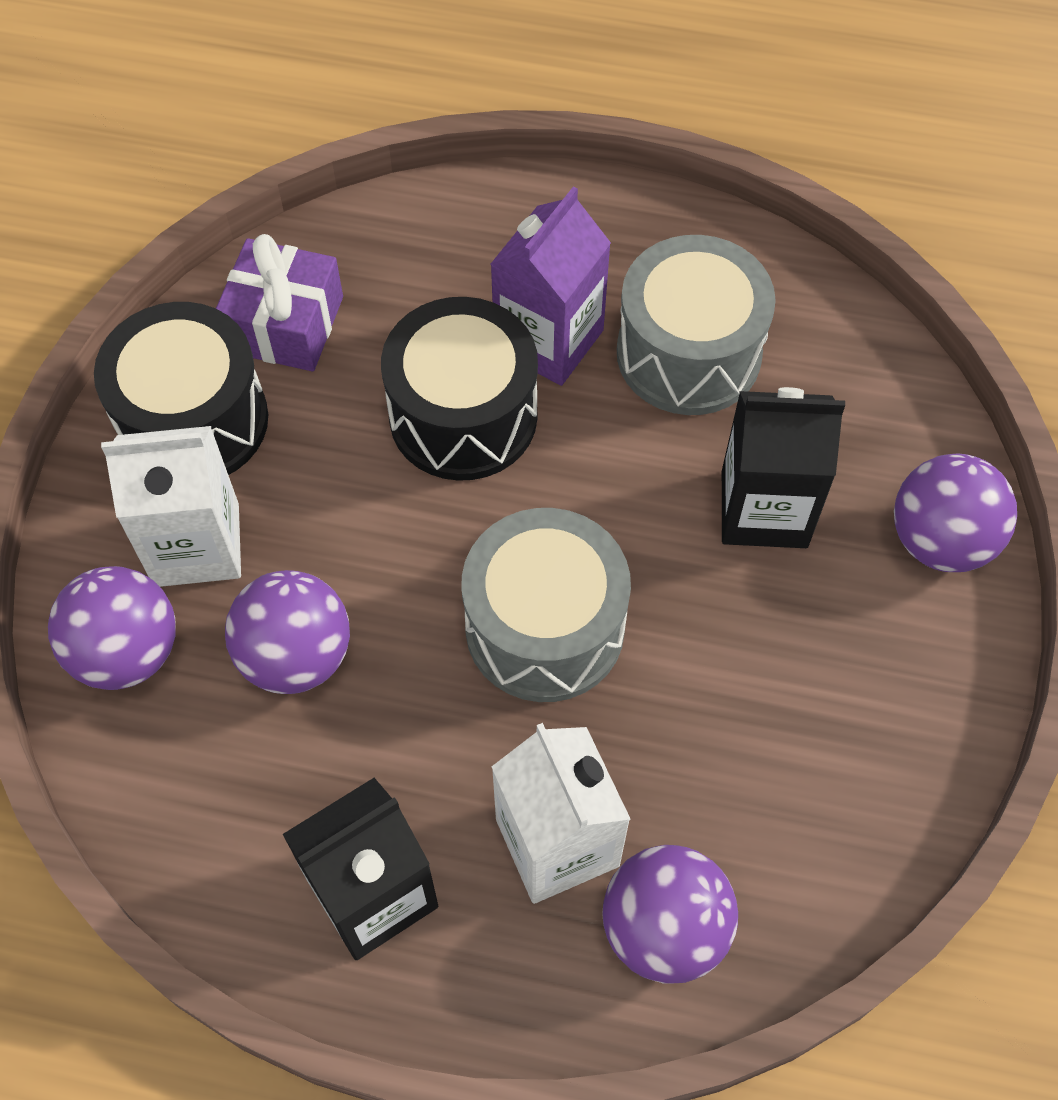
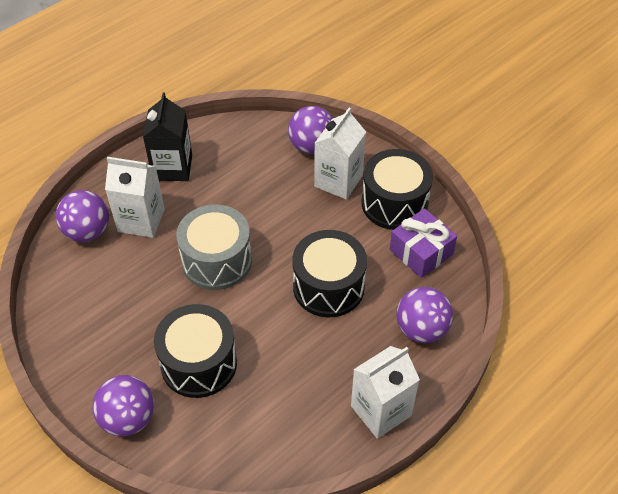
camera: 125 degrees right, 10 degrees down
(296, 655) = (270, 187): purple ball -> purple ball (421, 329)
(549, 340) = (342, 338): purple carton -> none
(631, 226) = (381, 411): none -> white carton
(688, 353) = (293, 387): grey drum -> none
(764, 509) = (199, 363): black carton -> black drum

